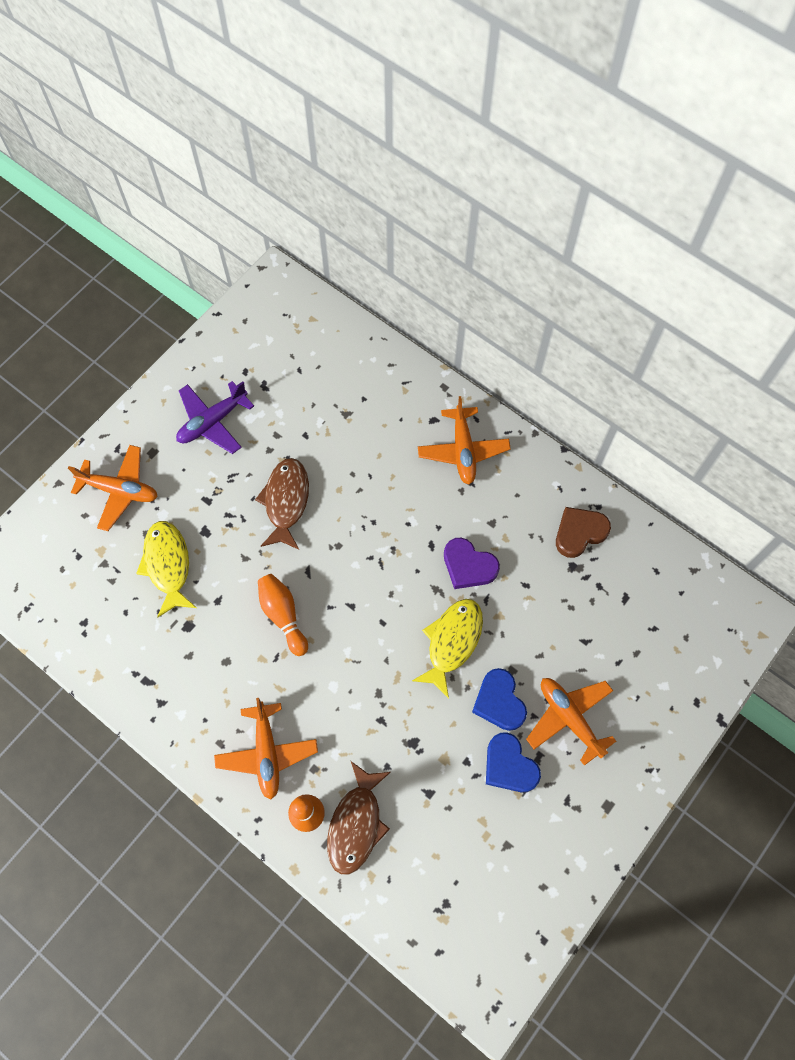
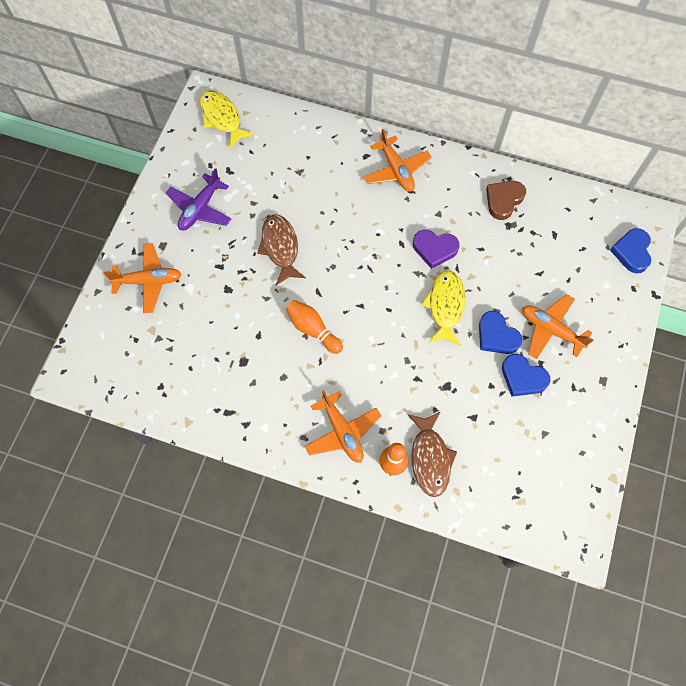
camera: 20 degrees left, 0 degrees up
(168, 565) = (209, 323): yellow fish -> yellow fish (222, 118)
(714, 654) = (631, 252): none -> blue heart

